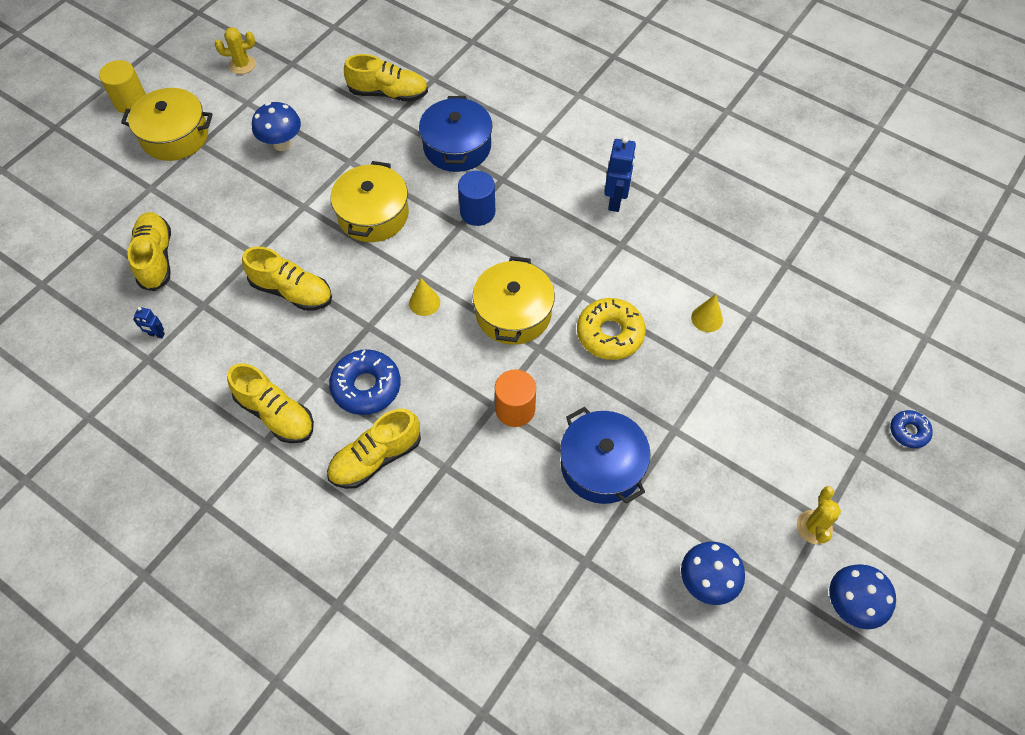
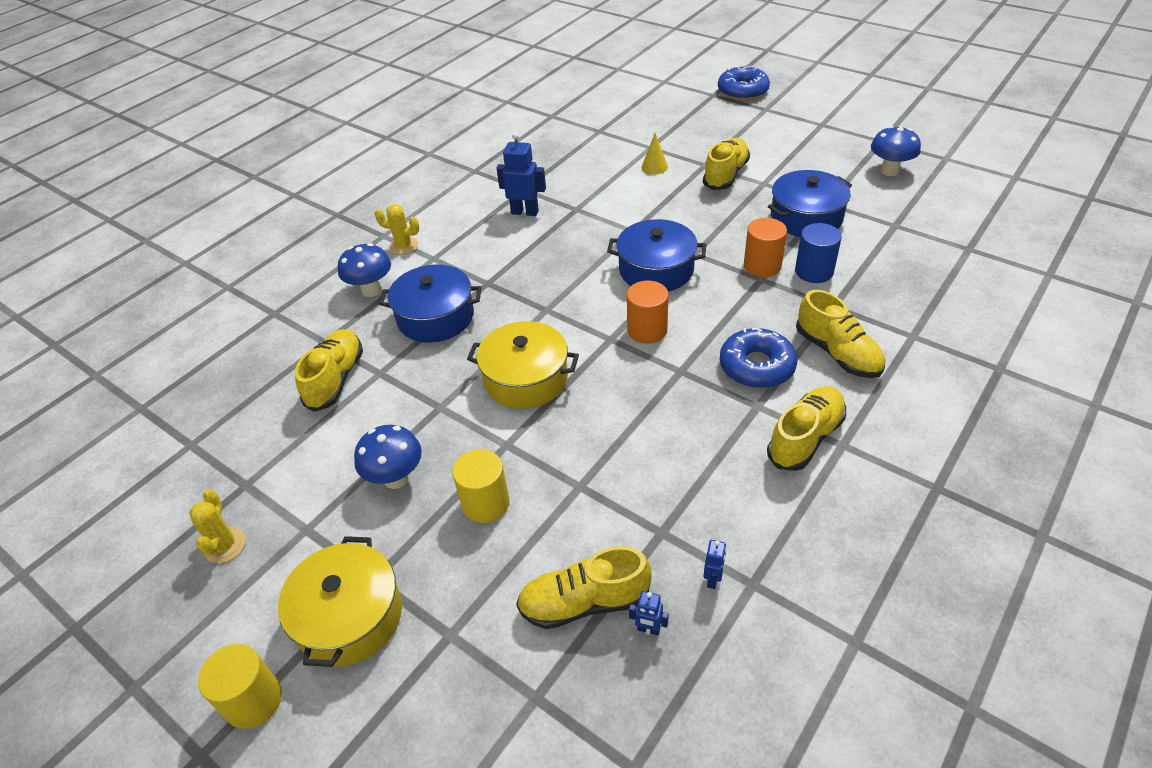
camera: 85 degrees left, 15 degrees down
(127, 294) = (648, 629): none -> blue robot
(249, 198) = (485, 503): none -> yellow cylinder
(292, 291) = (637, 442): yellow shoe -> yellow shoe (725, 175)
(424, 302) = (647, 330): yellow cone -> orange cylinder
(477, 212) = (530, 298): blue cylinder -> blue cylinder (814, 271)
(513, 313) = (656, 270): yellow pot -> blue pot
(610, 334) = (674, 214): yellow donut -> none
(814, 527) = (828, 128): yellow cactus -> yellow cactus (404, 246)
(850, 605) = (882, 117): blue mushroom -> blue mushroom (371, 290)
(908, 431) = (742, 91): blue donut -> blue donut, size x1.78

